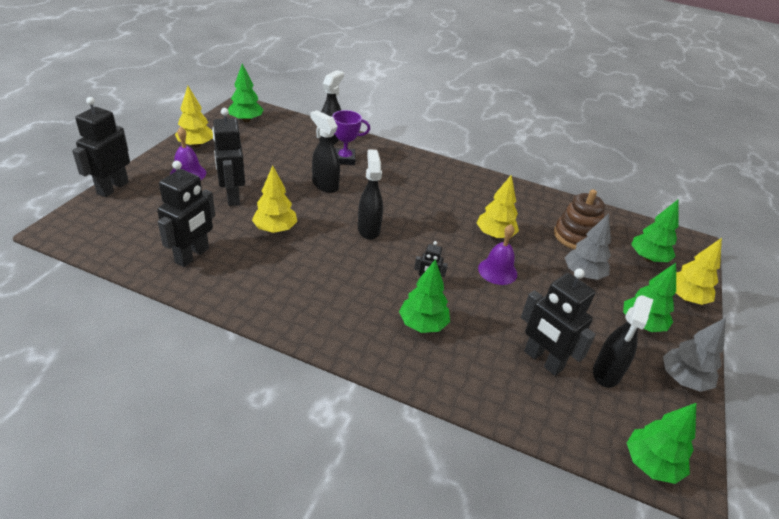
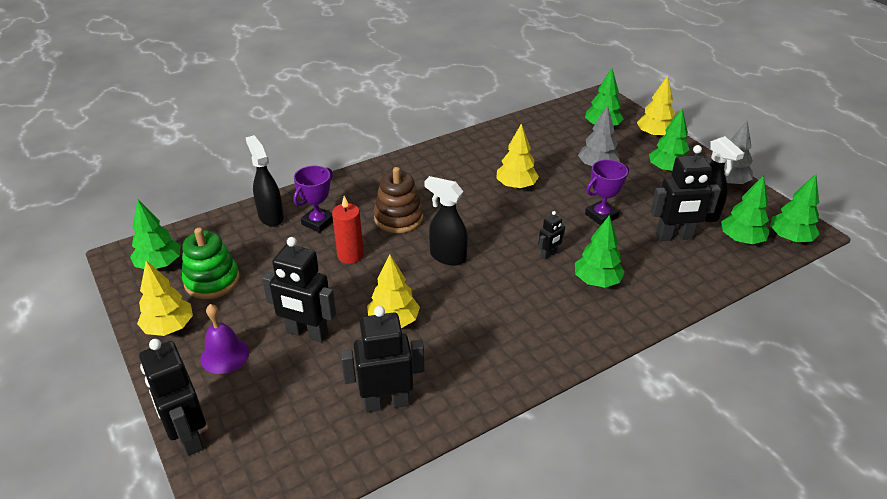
camera: 50 degrees left, 0 degrees up
(192, 255) = (386, 402): black robot -> black robot turned 75 degrees counterclockwise
(249, 143) = (212, 280): none -> green stacking toy
(325, 185) = (350, 255): black spray bottle -> red candle
(497, 271) = (562, 208): purple bell -> none
(515, 299) = (601, 216): none -> purple trophy
(576, 236) = (551, 145): brown stacking toy -> brown stacking toy (398, 218)
(597, 418) = (741, 240): none -> green tree

